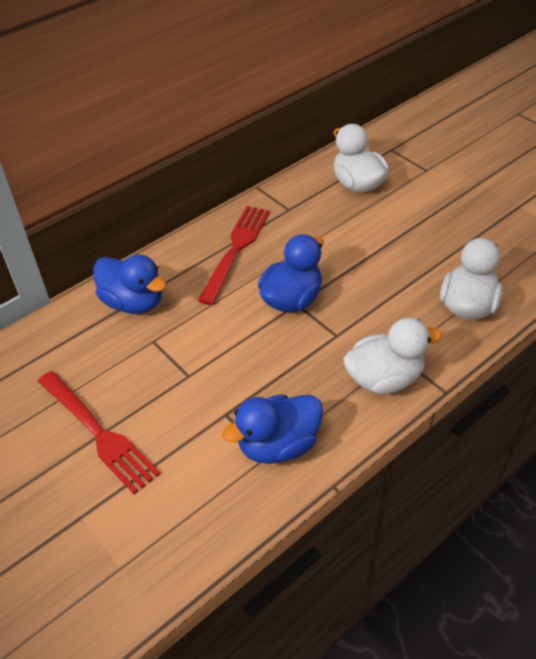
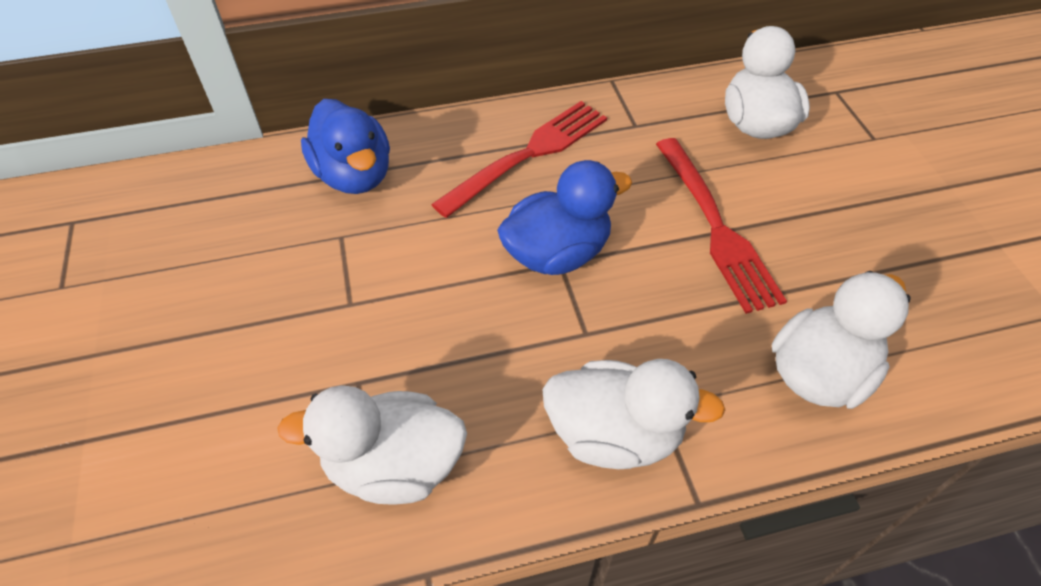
camera: 25 degrees right, 5 degrees up
(98, 433) = (188, 332): red fork -> red fork (715, 226)
(278, 445) = (394, 465): blue duck -> white duck

